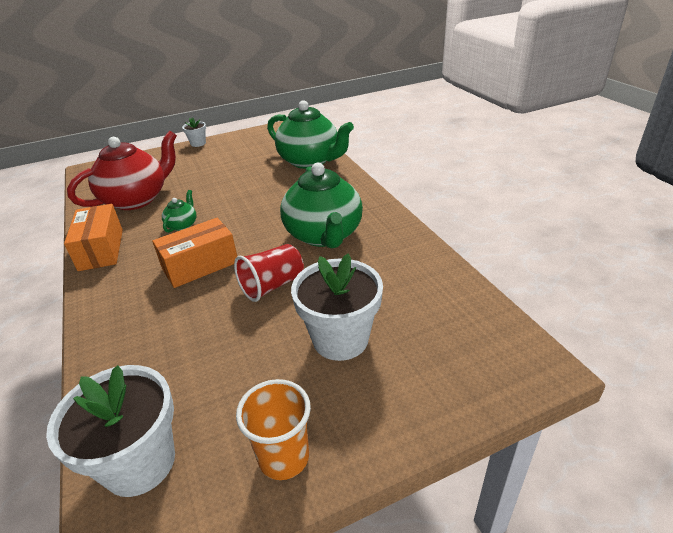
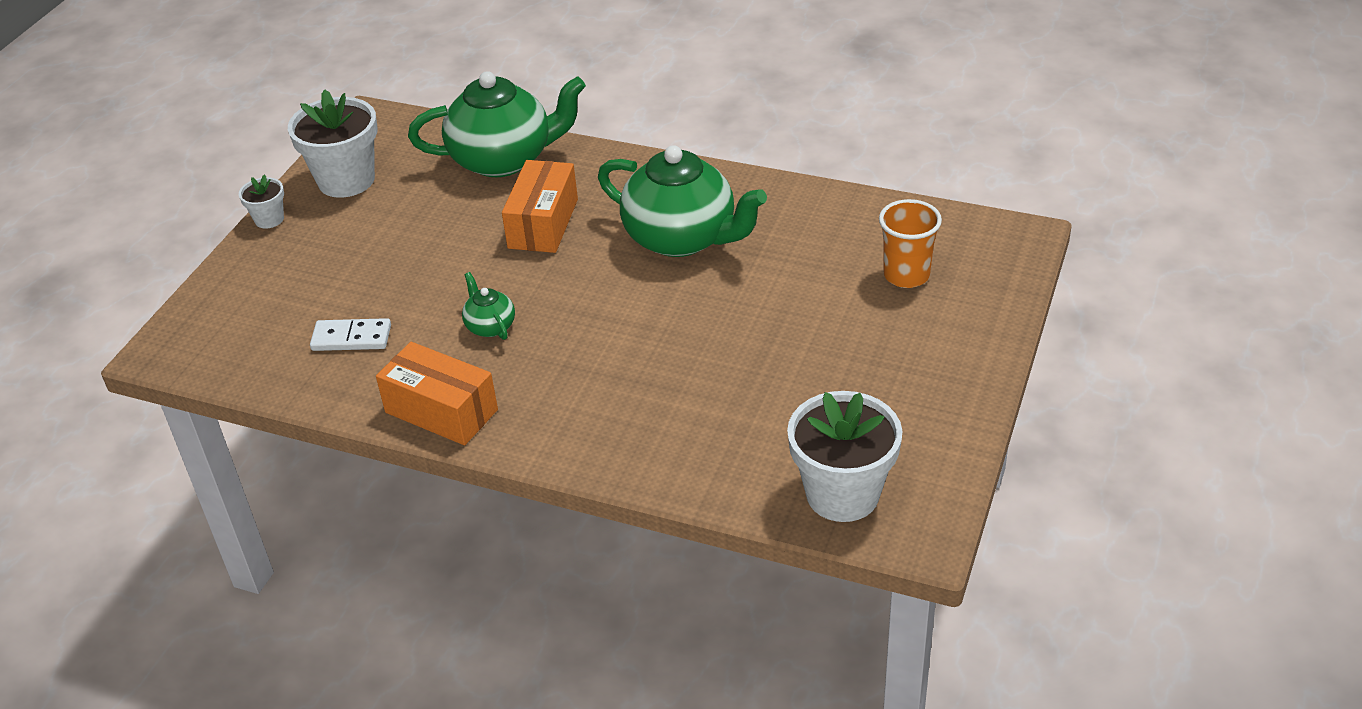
camera: 45 degrees left, 5 degrees up
(136, 199) = (351, 338): red teapot -> white domino
(200, 265) = (602, 348): orange box -> orange box (543, 223)
(272, 286) = (716, 316): red cup -> none
(284, 457) = (936, 413): orange cup -> orange cup (906, 275)
(340, 339) = (852, 315): white flower pot -> white flower pot (346, 180)

